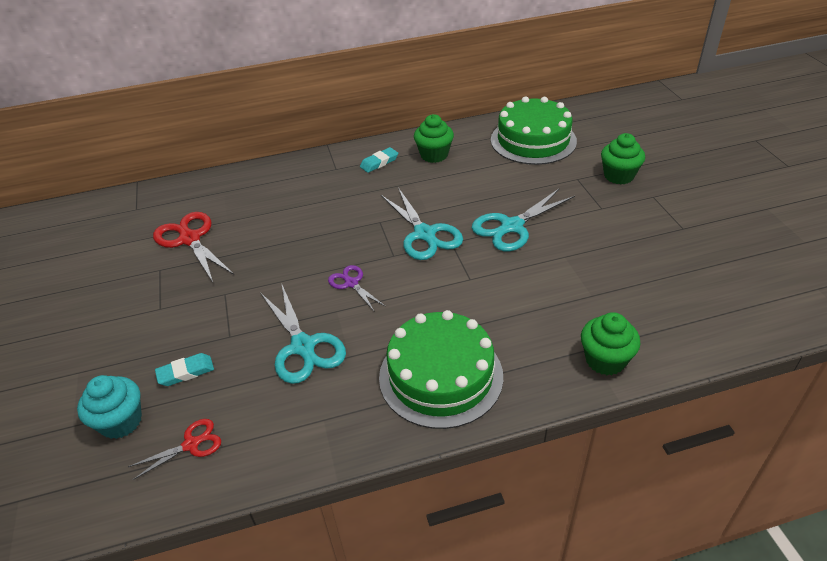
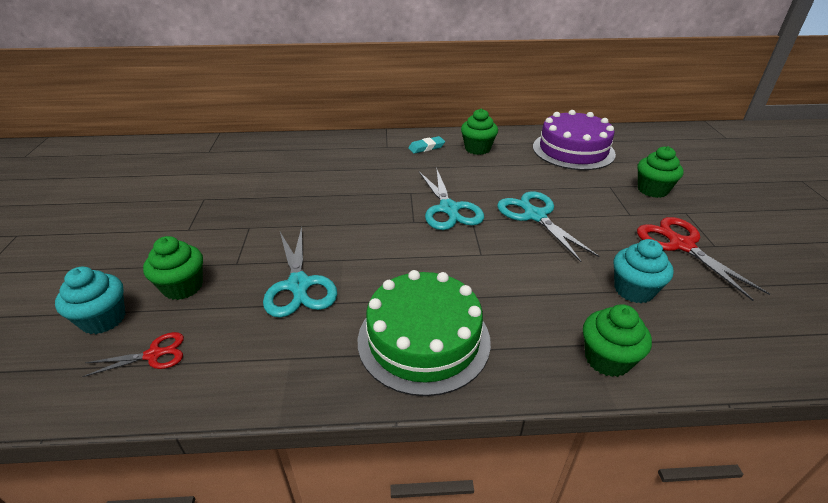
camera: 10 degrees right, 5 degrees down
(186, 372) = (183, 287): turquoise eraser -> green cupcake
(190, 239) = (240, 180): red scissors -> red scissors (681, 245)
(351, 283) = (366, 238): purple scissors -> none
(512, 226) = (535, 216): turquoise scissors -> turquoise scissors turned 90 degrees clockwise
(533, 140) = (573, 150): green cake -> purple cake
(617, 289) = (633, 290): none -> turquoise cupcake

